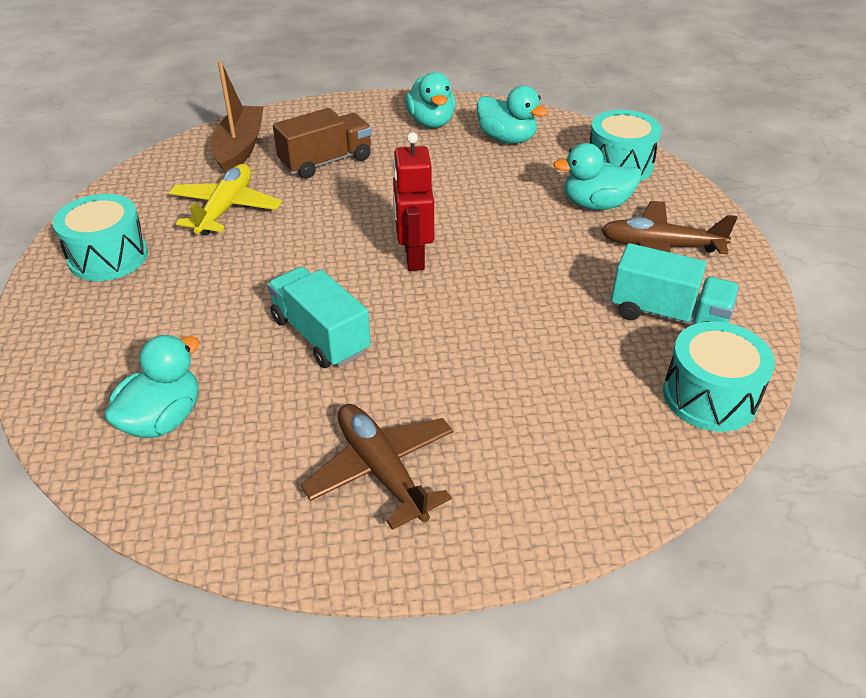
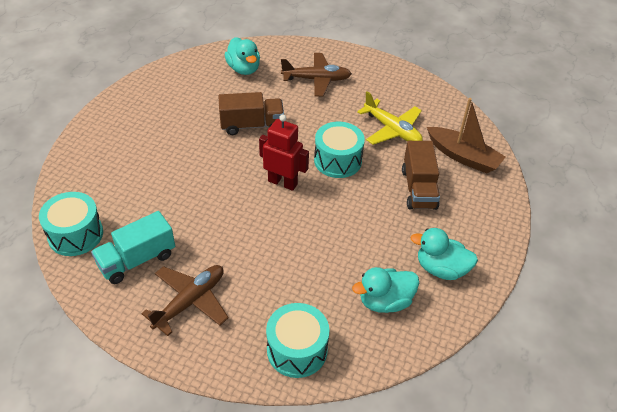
camera: 120 degrees right, 5 degrees up
(108, 257) = (376, 80): turquoise drum -> turquoise drum (337, 160)
(320, 335) = (252, 125): turquoise truck -> brown truck
(381, 470) = (157, 112): brown plane -> brown plane (316, 79)
(595, 204) = (261, 299): turquoise duck -> none

